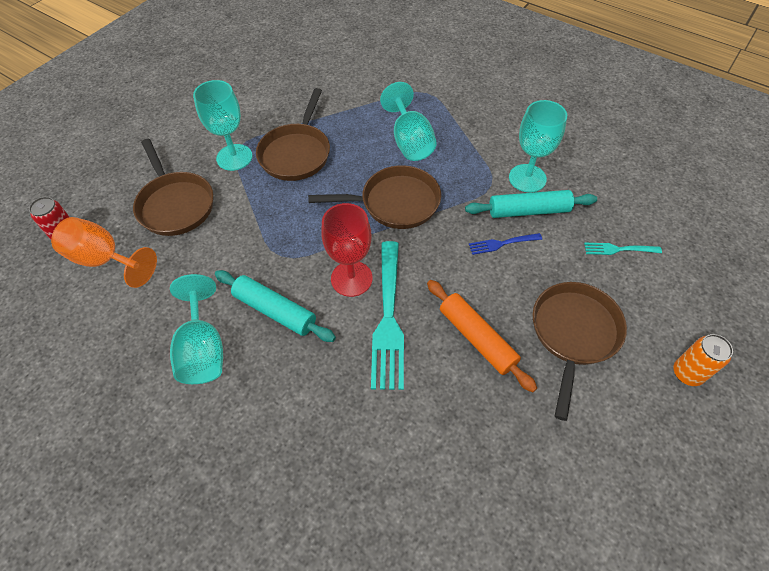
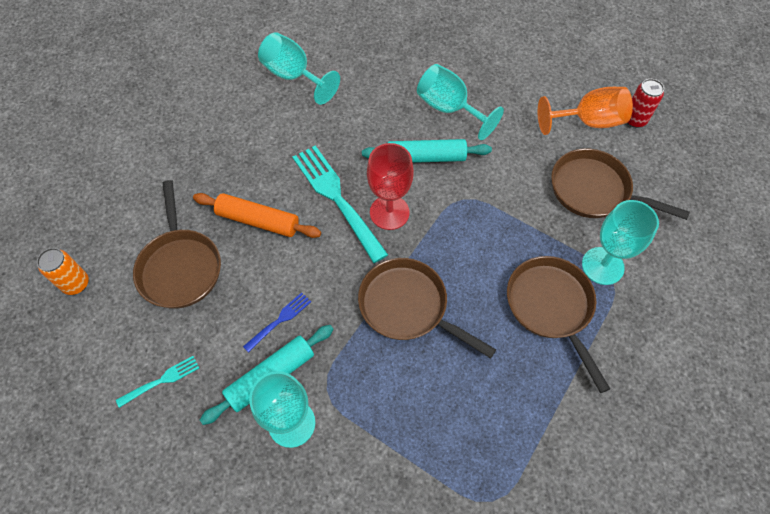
camera: 145 degrees right, 5 degrees up
(395, 203) = (408, 306): brown pan -> brown pan turned 75 degrees clockwise
(410, 141) = (451, 398): turquoise goblet -> turquoise goblet (294, 76)

